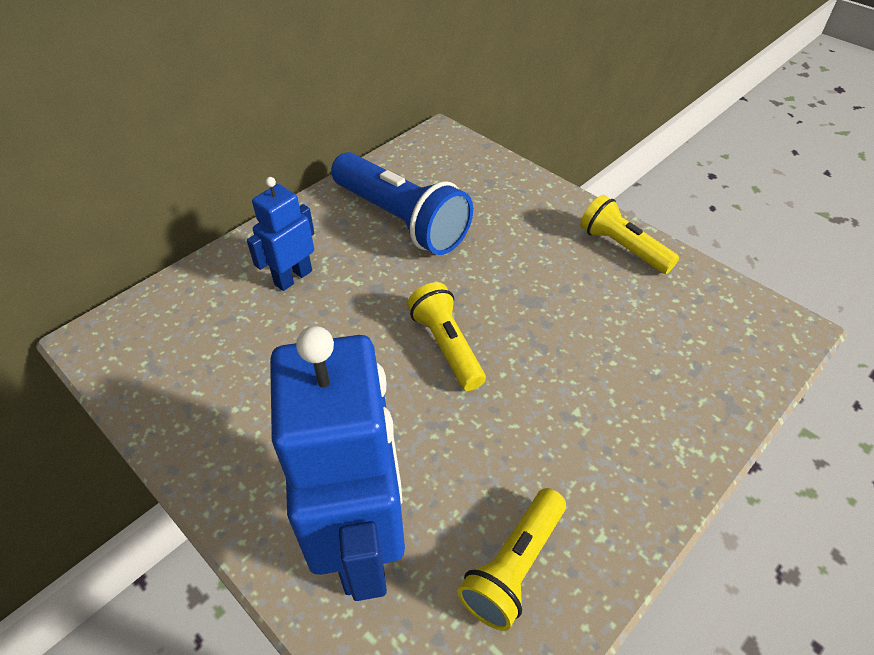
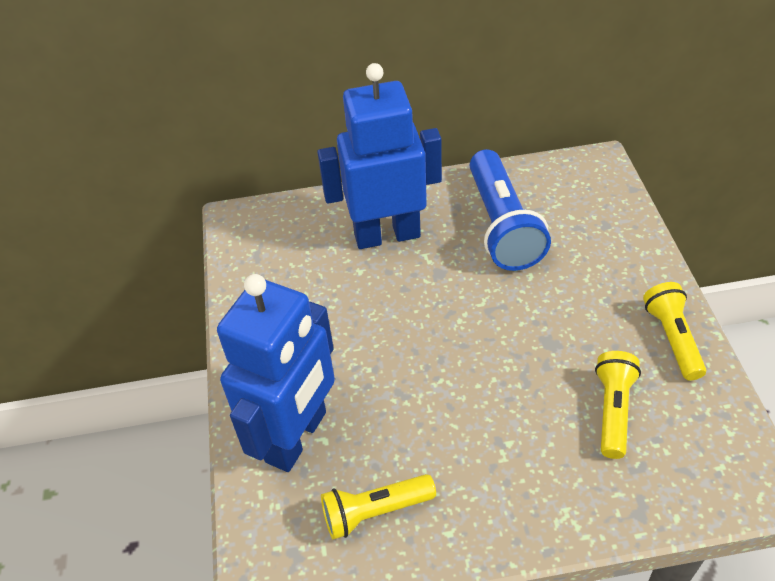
camera: 40 degrees right, 0 degrees up
(293, 277) = (387, 235): blue robot -> blue robot, size x1.95
(446, 346) = (454, 342): yellow flashlight -> yellow flashlight (613, 410)

